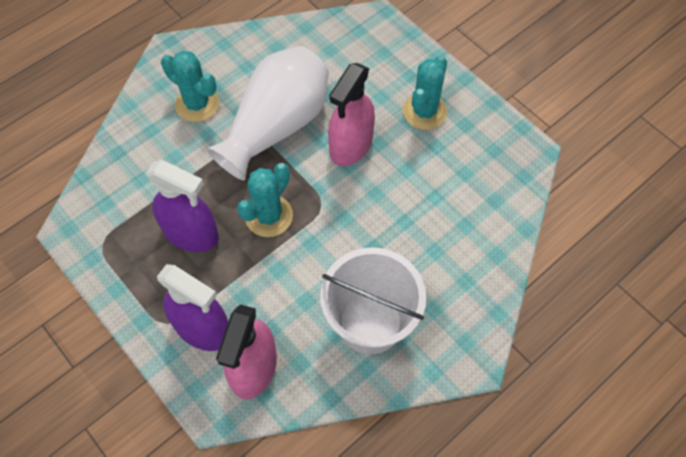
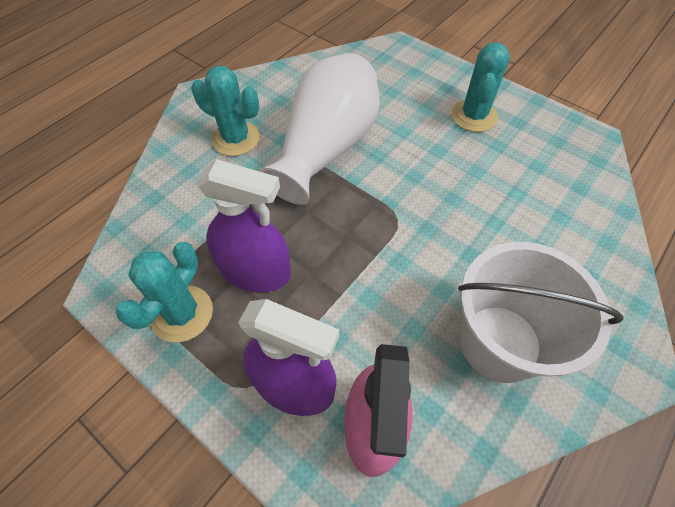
camera: 10 degrees left, 5 degrees down
(269, 216) = (342, 239): turquoise cactus -> turquoise cactus (182, 313)
(351, 145) = (410, 155): pink spray bottle -> none

